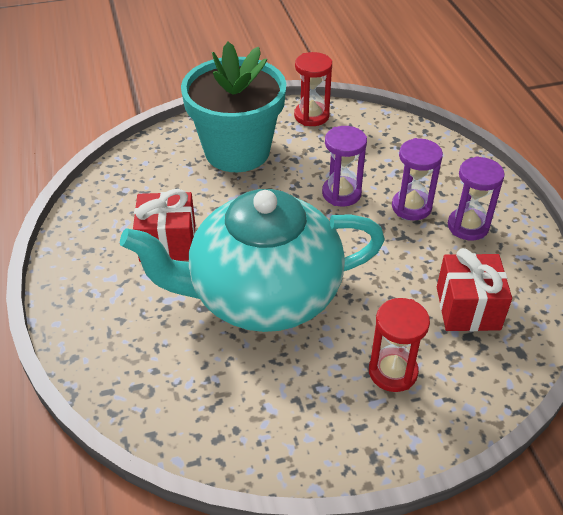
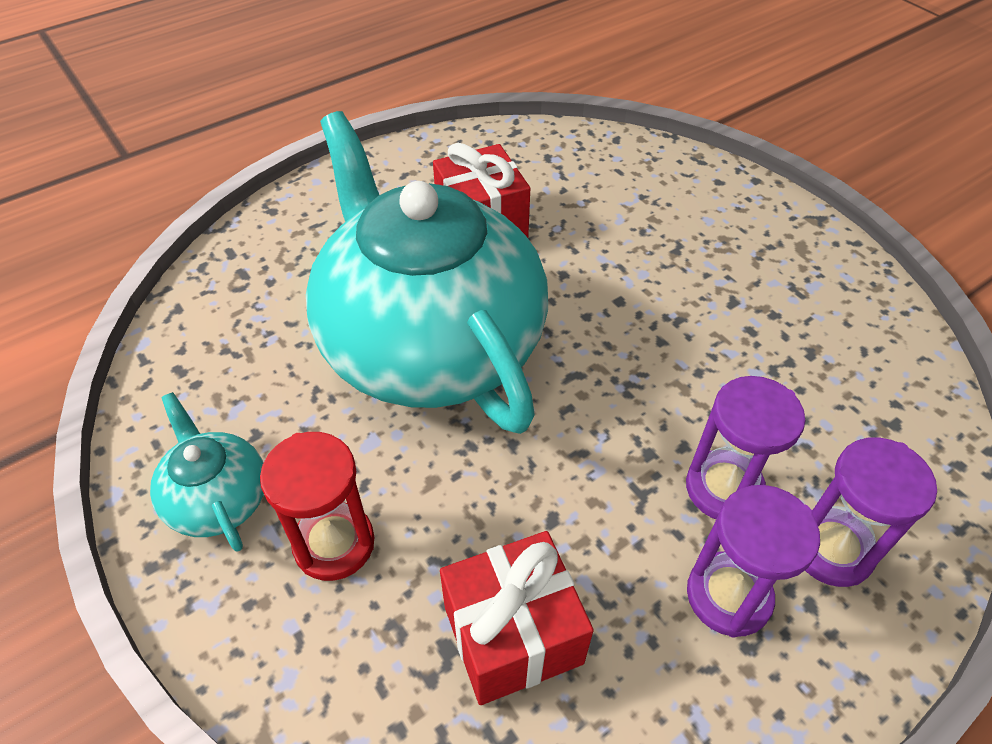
camera: 70 degrees right, 5 degrees up
(237, 151) = (703, 234): turquoise flower pot -> none
(311, 116) = (856, 292): red hourglass -> none
(340, 426) = (218, 498): none -> turquoise teapot
(341, 193) = (693, 380): purple hourglass -> purple hourglass (831, 549)

